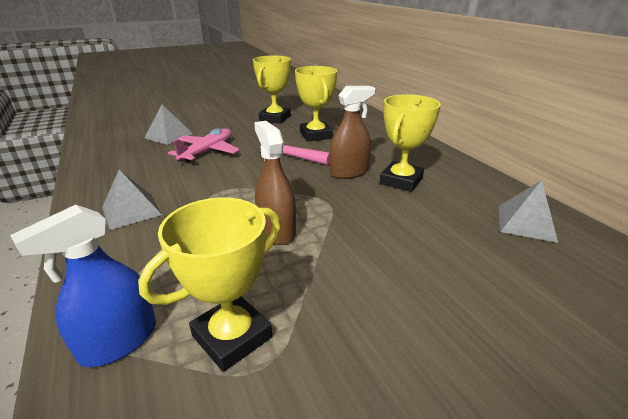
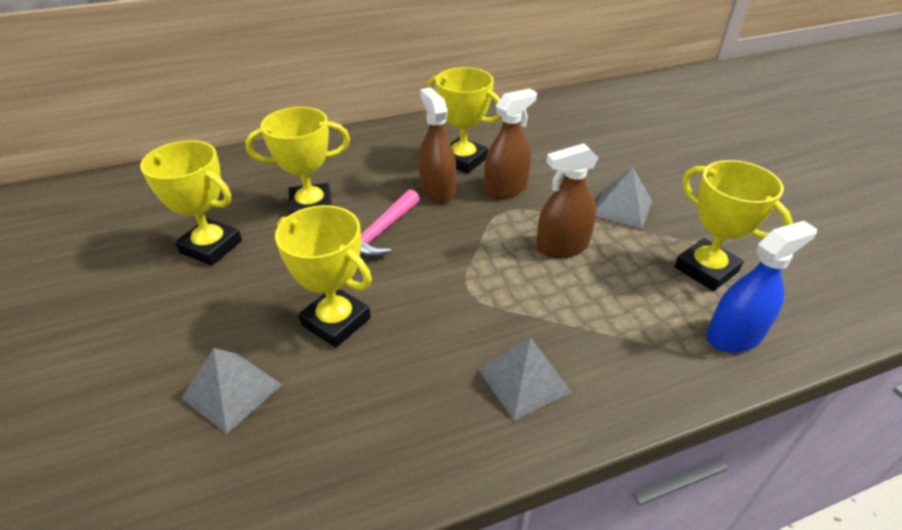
camera: 85 degrees left, 10 degrees up
(119, 341) = (734, 335): blue spray bottle -> blue spray bottle turned 75 degrees counterclockwise
(207, 152) = (336, 321): pink plane -> yellow trophy
(362, 202) = (505, 188): none -> brown spray bottle
(526, 223) = (540, 117): grey pyramid -> grey pyramid (622, 208)

